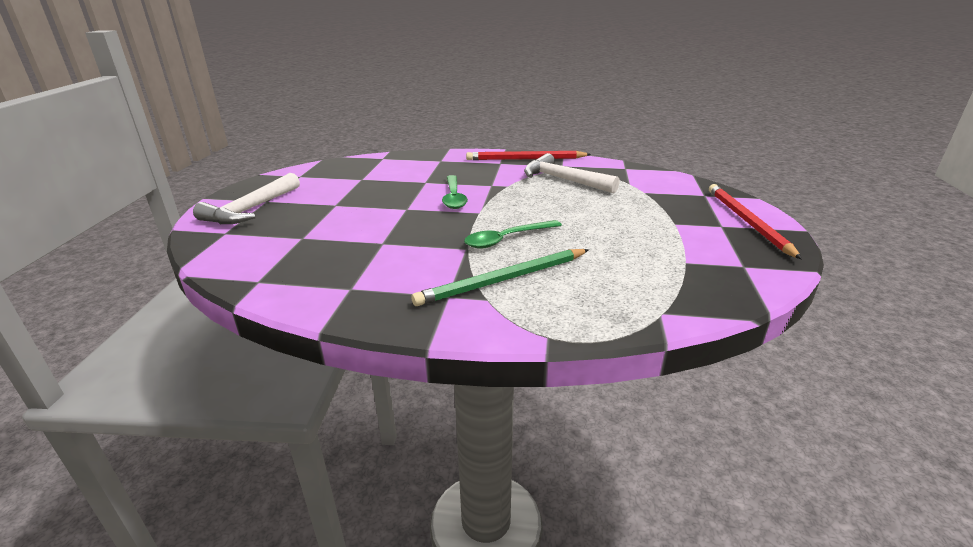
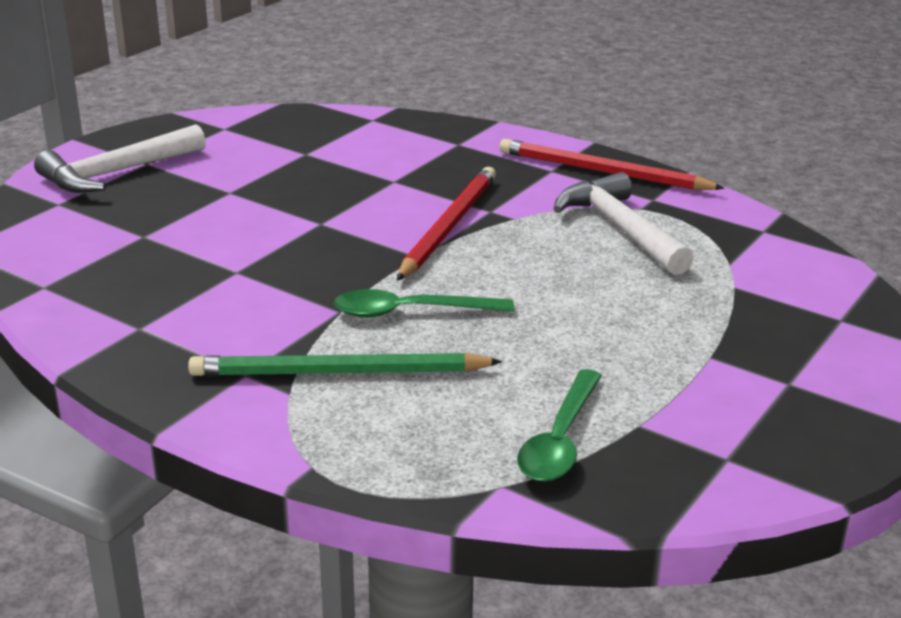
camera: 25 degrees right, 0 degrees up
(454, 197) = (407, 220): green spoon -> green spoon (560, 440)
(747, 221) = (846, 388): red pencil -> red pencil (449, 226)

